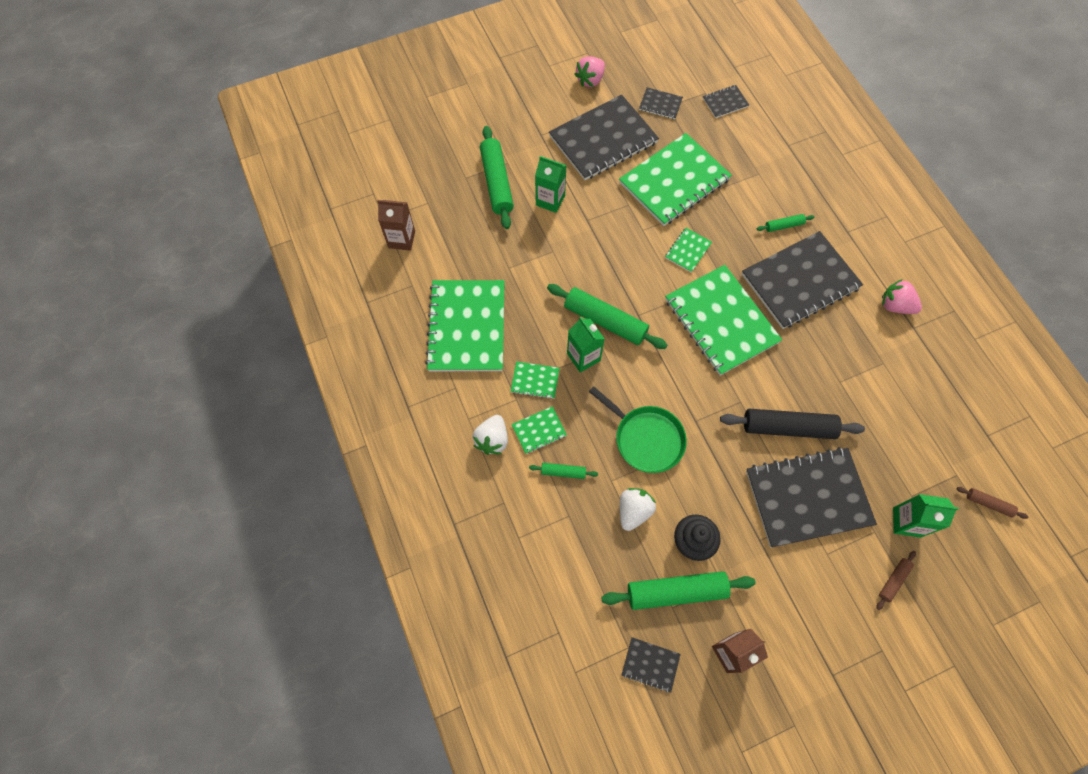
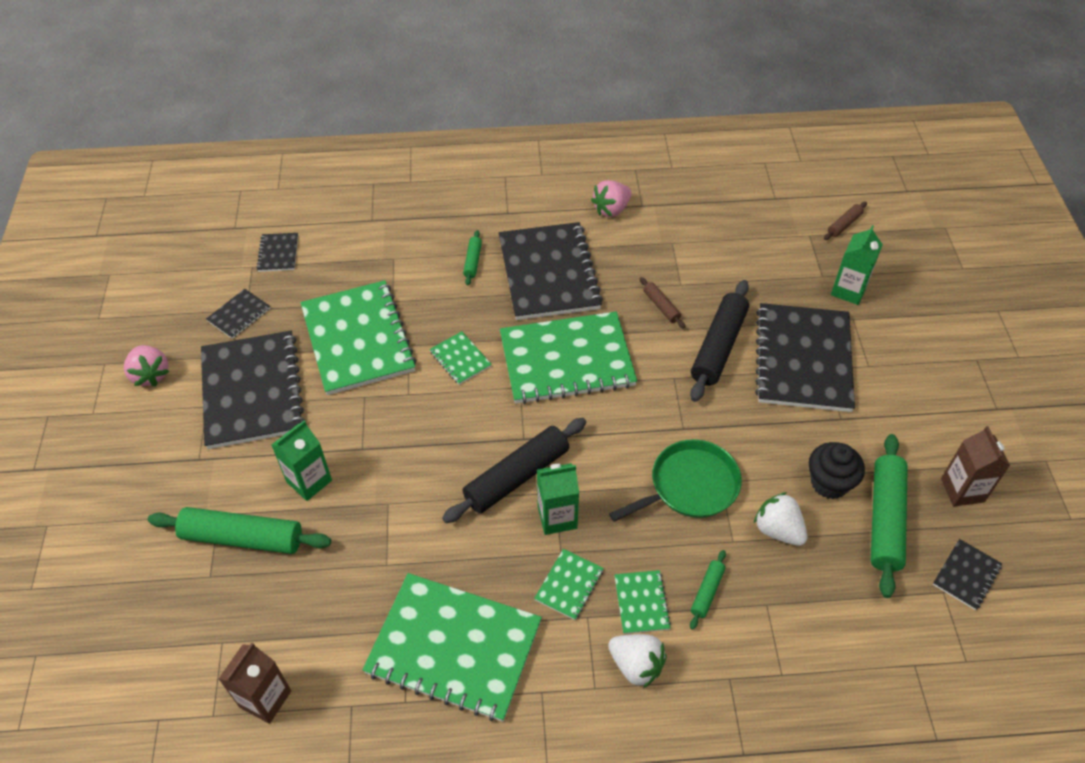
camera: 70 degrees left, 15 degrees down
(605, 321) = (517, 477): green rolling pin -> black rolling pin
(893, 580) = (907, 323): brown rolling pin -> brown rolling pin (661, 306)

